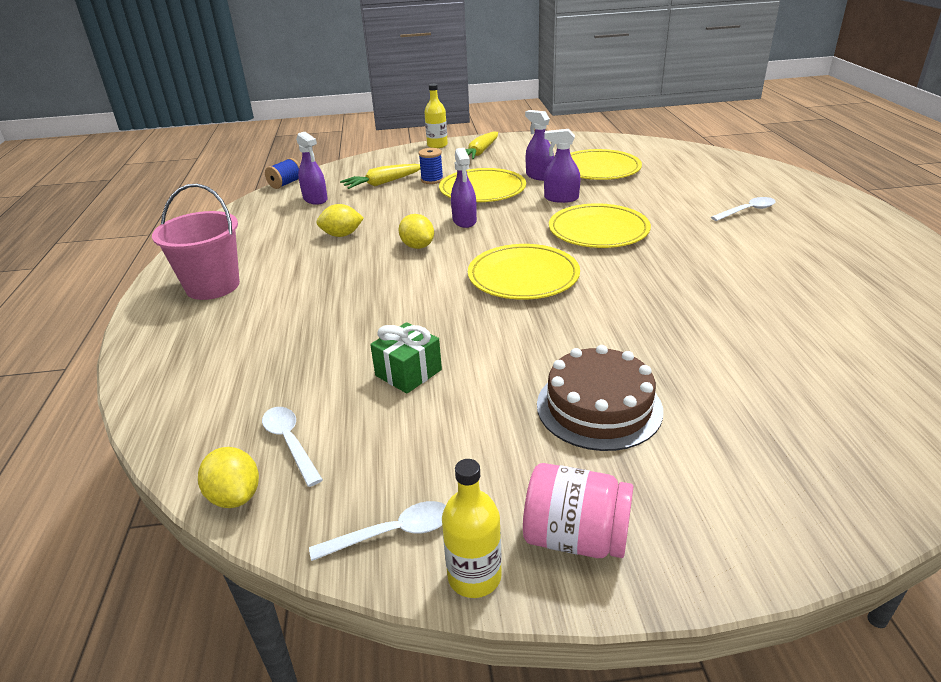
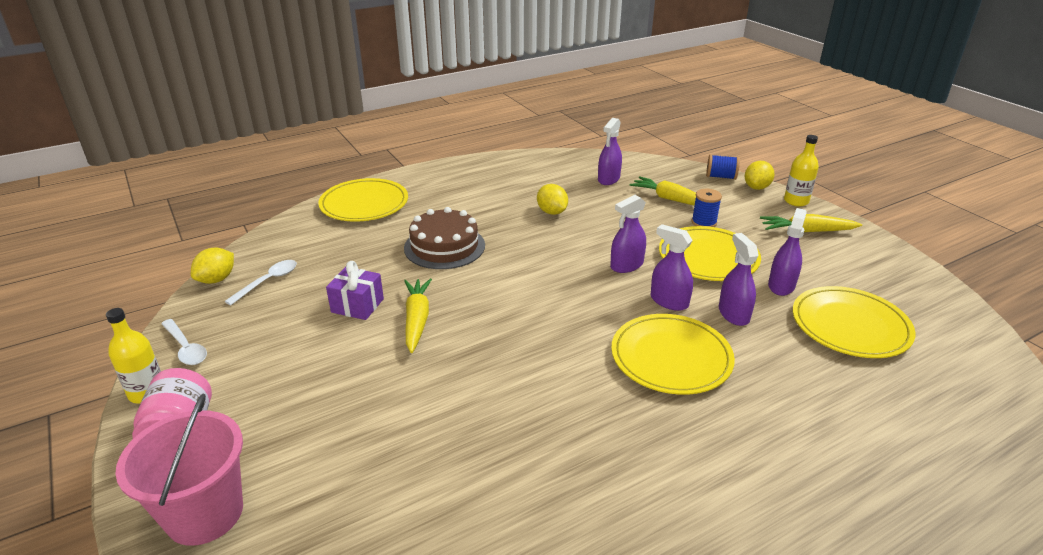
camera: 65 degrees right, 0 degrees up
(213, 286) = (441, 188): pink bucket -> pink bucket (205, 513)
(285, 184) = (627, 157): blue spool -> blue spool (720, 177)
(408, 373) = (357, 305): green gift -> purple gift
(417, 246) = (556, 254): yellow lemon -> yellow lemon (756, 187)
(466, 337) = (417, 320): none -> yellow carrot
(523, 276) = (535, 327): yellow plate -> yellow plate (364, 204)
(528, 216) = (669, 301): none -> purple spray bottle
(599, 407) = (335, 417): brown cake -> brown cake (444, 246)
(747, 211) = (841, 488): white spoon -> none

